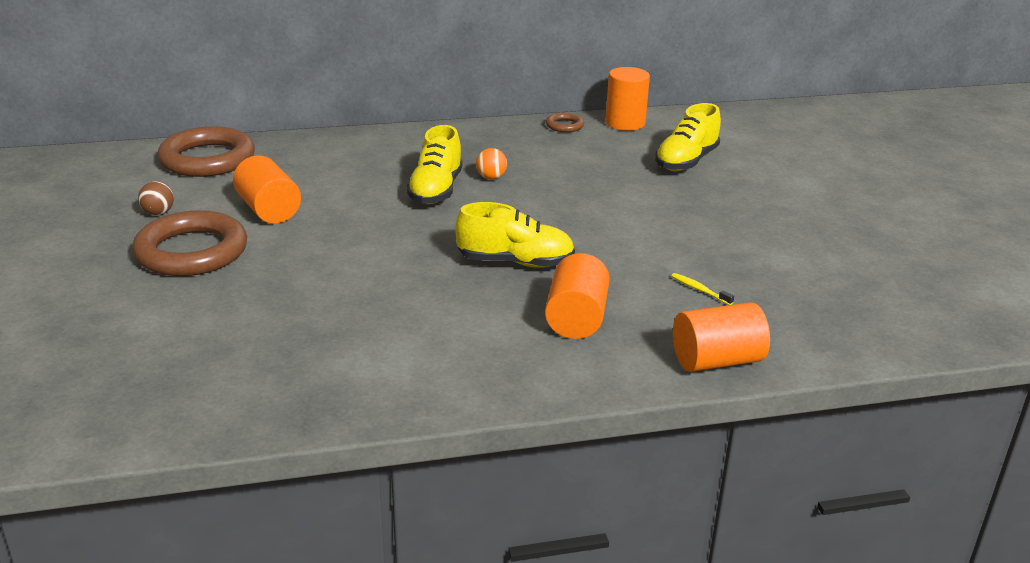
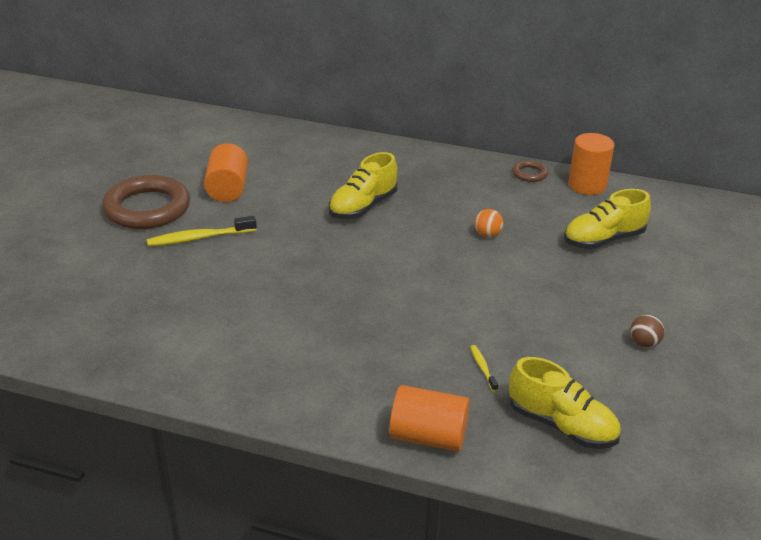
camera: 30 degrees right, 5 degrees up
(158, 213) = (155, 169): brown ball -> brown ball (644, 343)
(207, 159) = (226, 132): brown ring -> none
(287, 263) = (199, 238): none -> yellow toothbrush
(491, 177) = (417, 207): orange ball -> orange ball (487, 235)
(515, 262) = (360, 291): yellow shoe -> yellow shoe (561, 425)
(576, 319) = (356, 358): orange cylinder -> none

